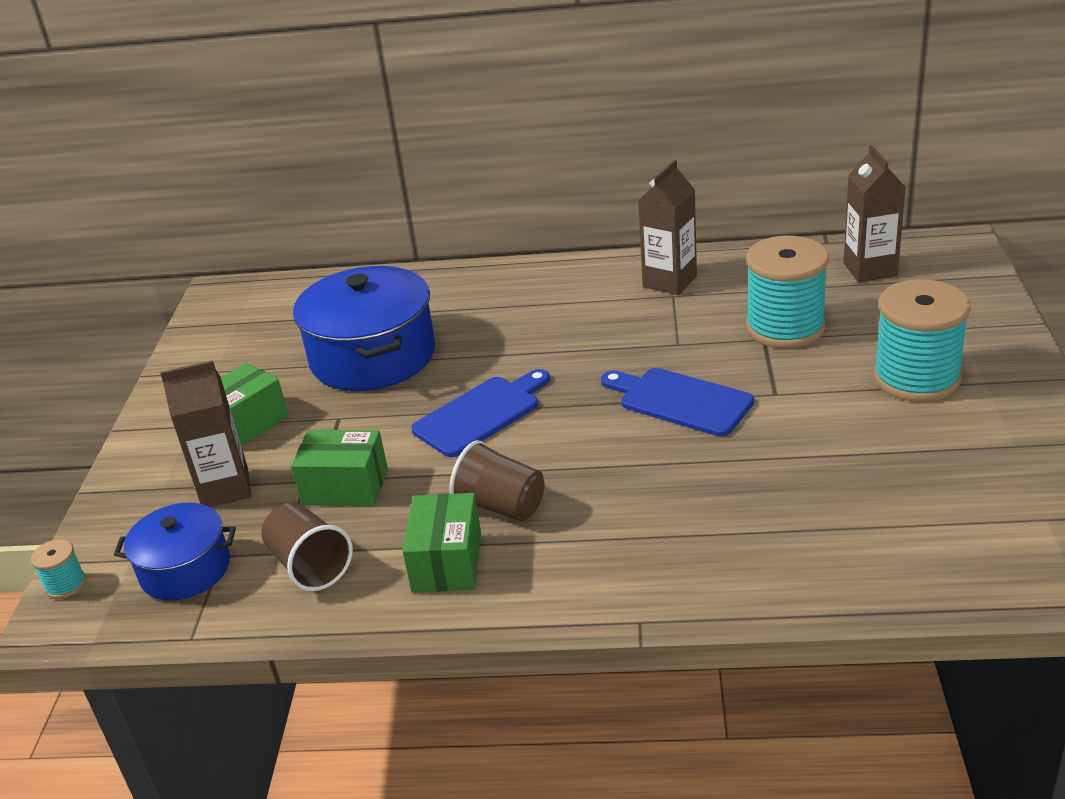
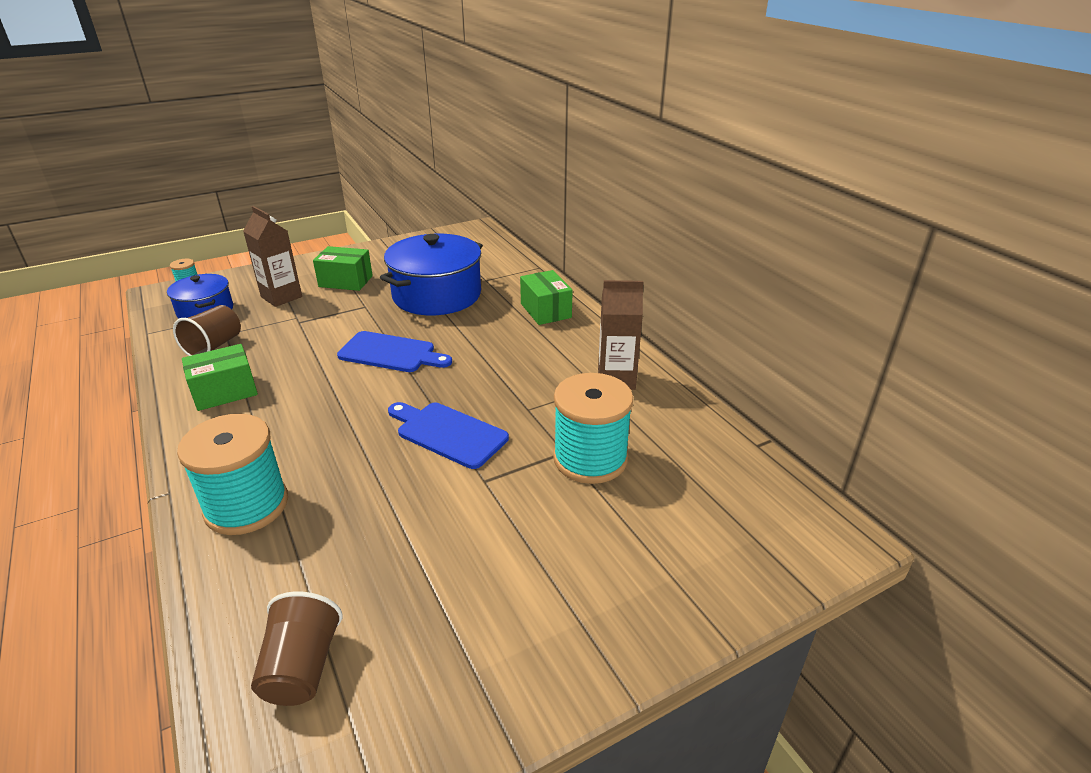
camera: 55 degrees right, 0 degrees up
(345, 487) = (294, 332): green box -> green box (545, 311)
(501, 506) = (289, 393): brown cup -> brown cup (302, 667)
(680, 401) = (448, 433): blue cutting board -> blue cutting board turned 60 degrees counterclockwise
(870, 269) = (732, 485): brown carton -> none
(916, 378) = (558, 566): turquoise spool -> turquoise spool (246, 506)

